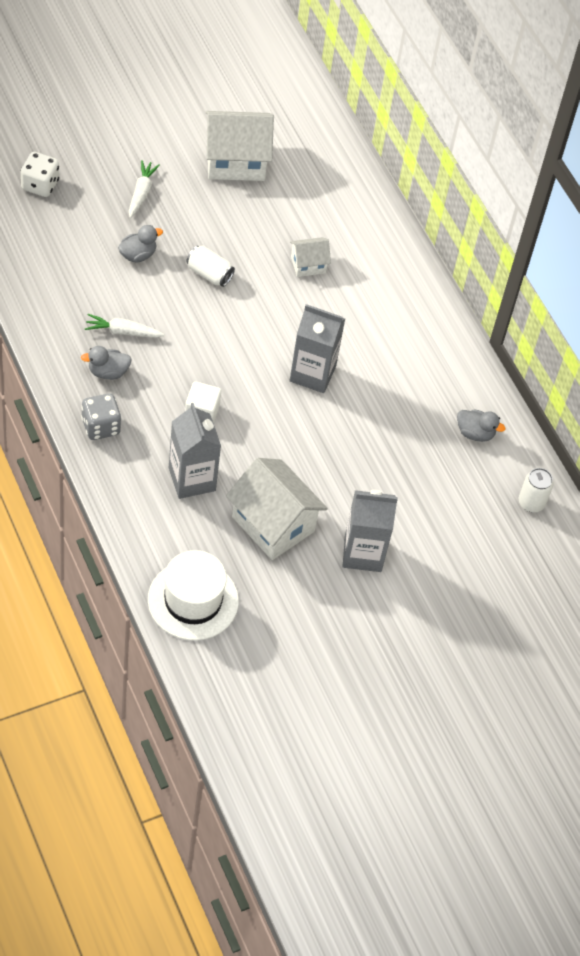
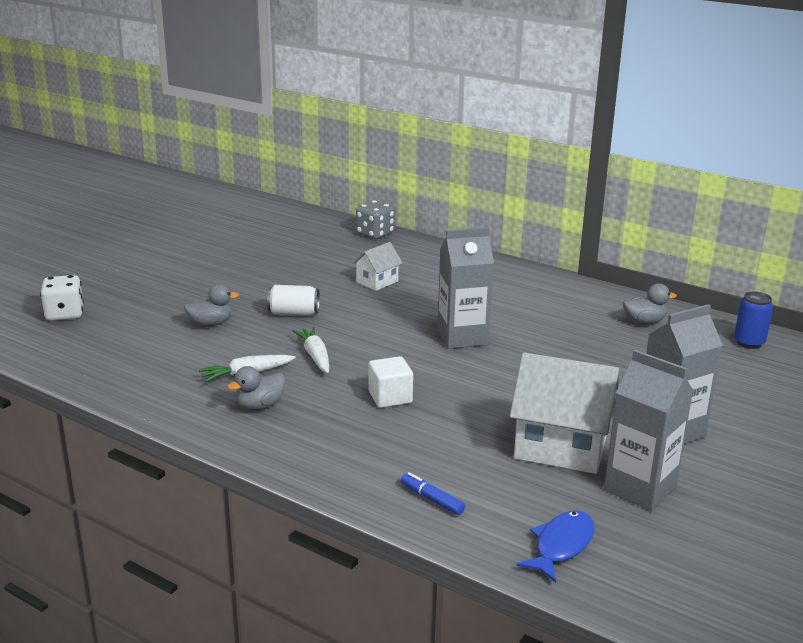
camera: 25 degrees left, 30 degrees down
(101, 426) = (294, 448): grey dice -> grey dice (375, 234)
(138, 255) = (210, 324): grey duck -> grey duck turned 45 degrees clockwise
(141, 193) = (176, 290): white carrot -> white carrot (315, 356)
(149, 520) = (432, 499): none -> blue marker
(192, 479) = (438, 448): grey carton -> grey carton (640, 488)
(193, 600) = (561, 545): white hat -> blue fish
(236, 161) = (246, 251): white house -> none
(531, 502) = (749, 343): white can -> blue can

